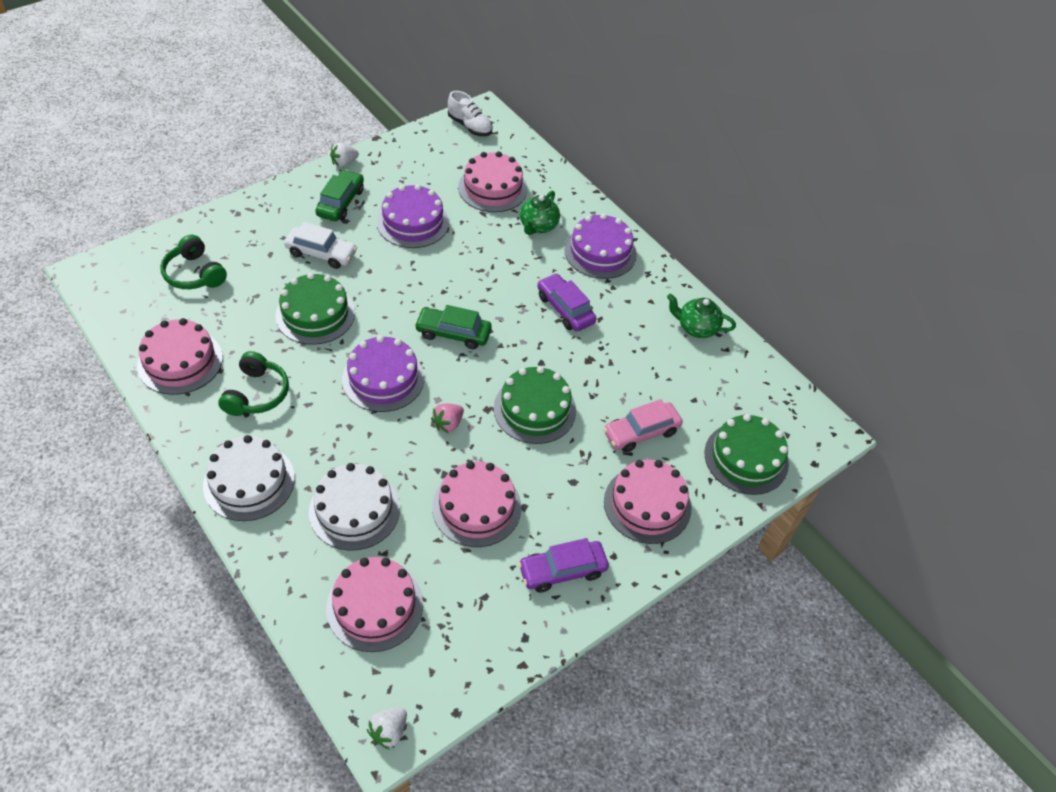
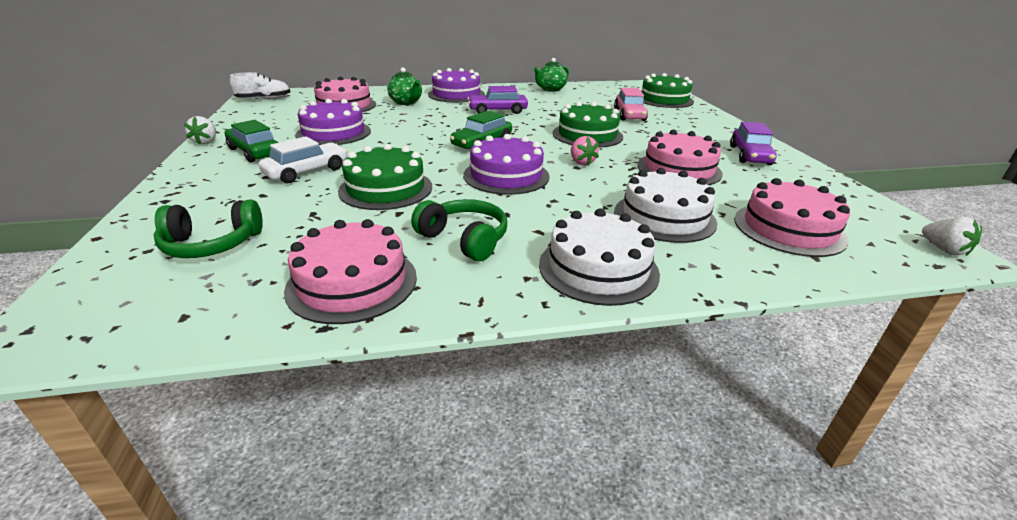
camera: 60 degrees left, 20 degrees down
(647, 504) = (693, 124): pink cake -> none

